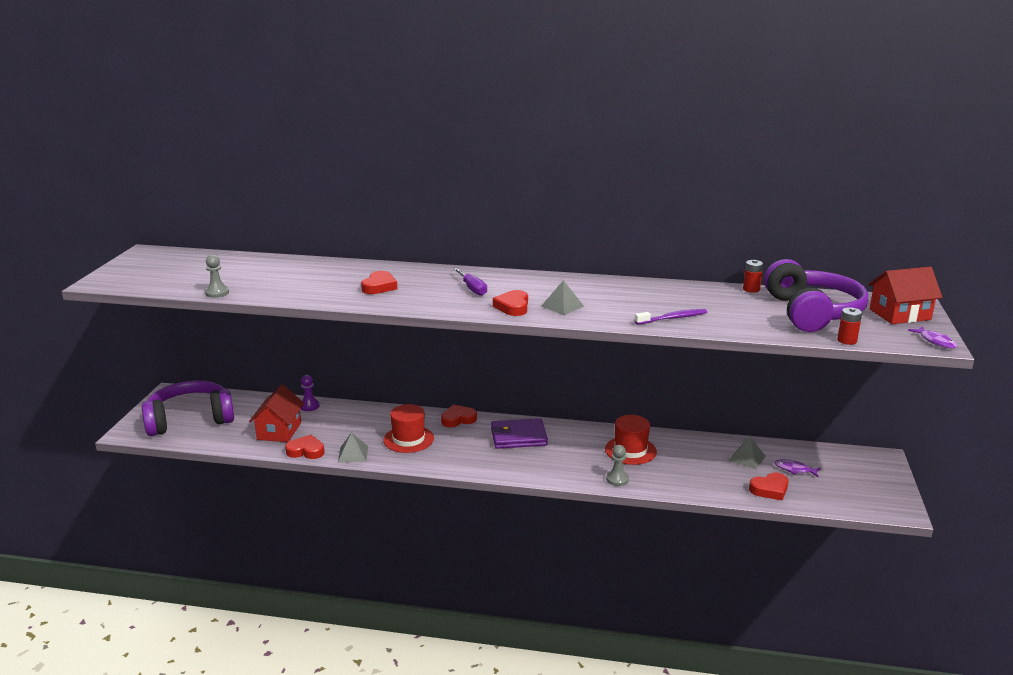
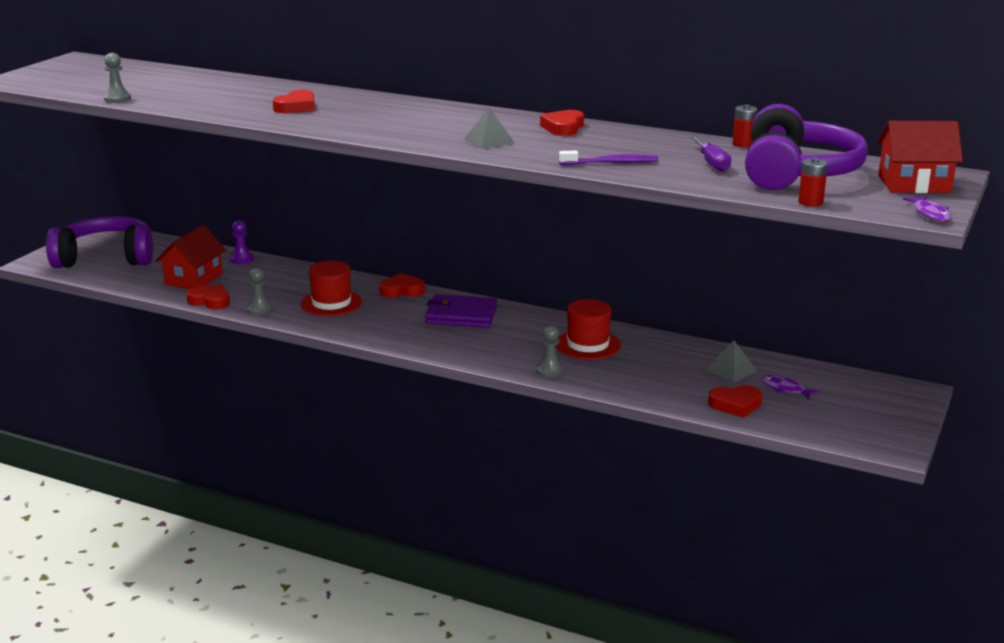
camera: 15 degrees right, 0 degrees up
(353, 454) = (259, 310): grey pyramid -> grey pawn
(472, 289) = (400, 117): purple screwdriver -> purple screwdriver (712, 163)
(513, 307) = (430, 137): red heart -> red heart (563, 127)

